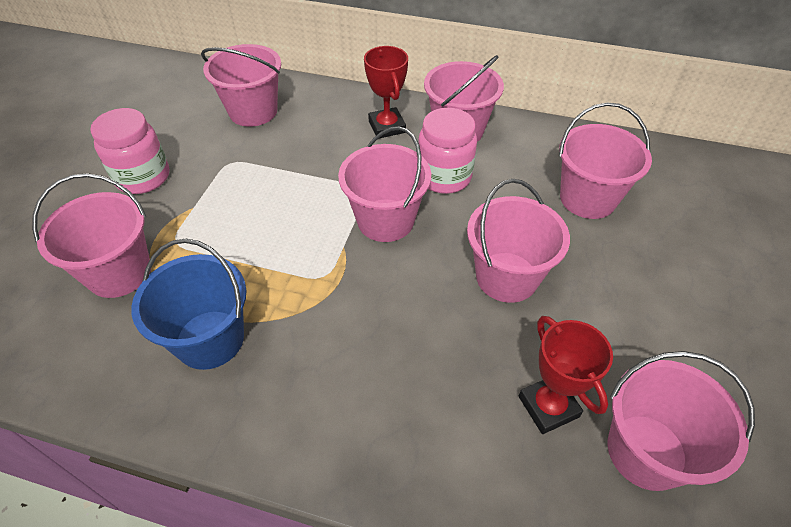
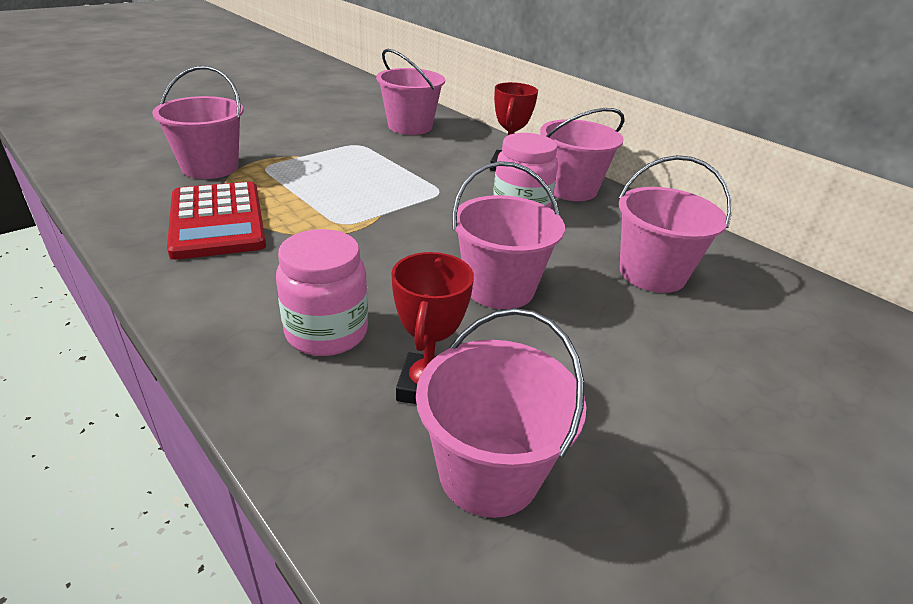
camera: 30 degrees right, 15 degrees down
(143, 177) = (289, 132): pink jar -> pink jar (327, 332)
(210, 339) = (217, 221): blue bucket -> red calculator
(385, 220) = (435, 214): pink bucket -> none

